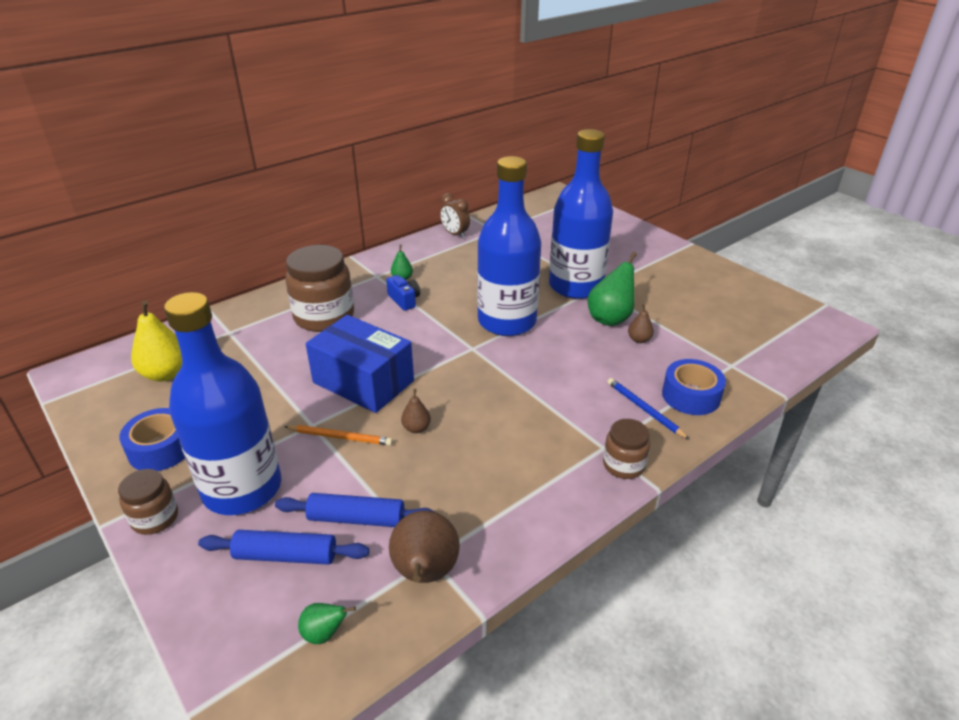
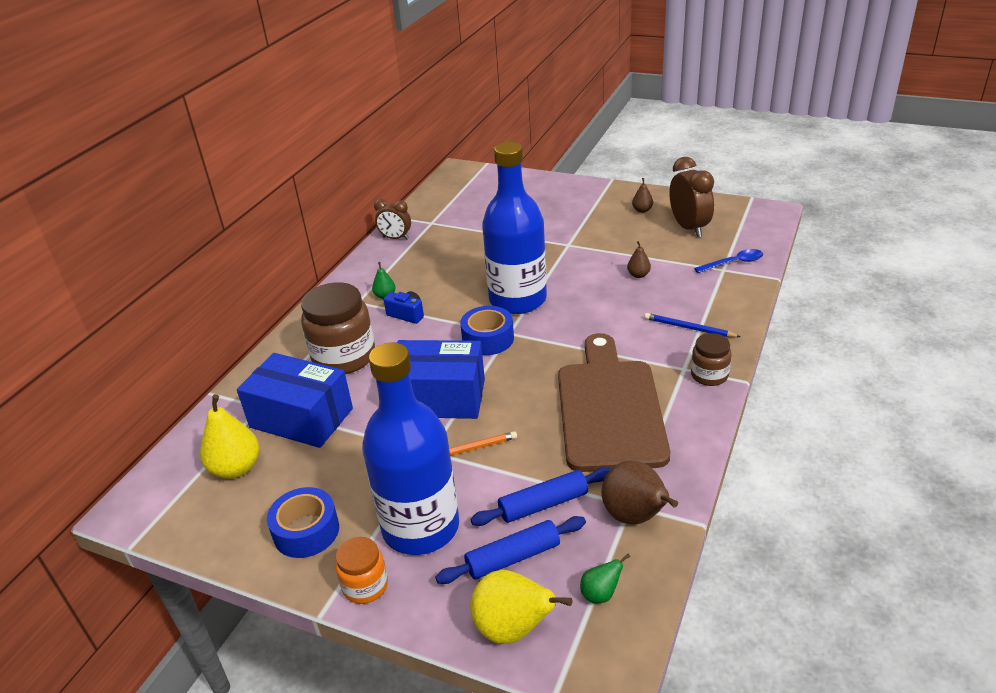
camera: 25 degrees left, 0 degrees up
(155, 518) = (365, 586): brown jar -> orange jar
(223, 624) = (513, 629): none -> yellow pear
(247, 353) = (301, 418): none -> blue box
(416, 428) = (524, 416): brown pear -> brown pear (642, 210)
(497, 455) = (609, 408): none -> brown cutting board
(575, 286) = (548, 249): blue bottle -> none
(610, 318) = (601, 266): green pear -> none
(691, 396) = (713, 304): blue tape -> blue tape (488, 339)
(730, 312) = (689, 228): none -> brown clock
(749, 363) = (734, 263): none -> blue spoon

